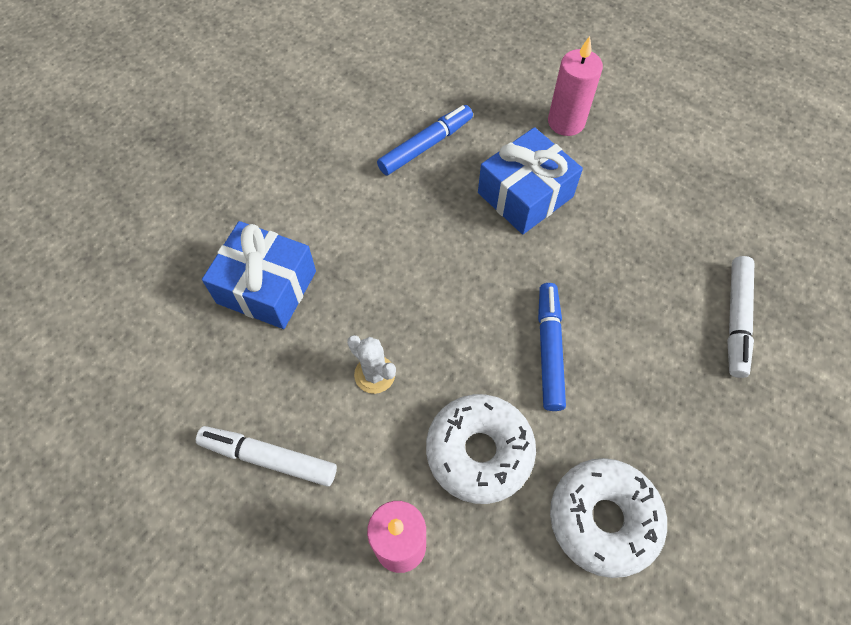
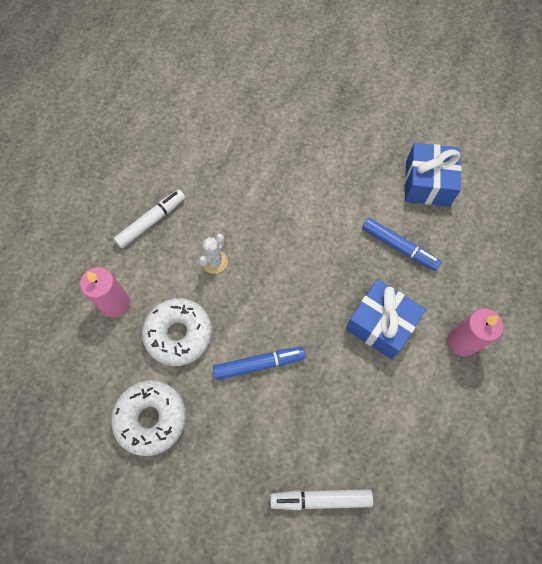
camera: 75 degrees right, 5 degrees up
(266, 287) = (256, 186): blue gift -> blue gift (427, 183)
(268, 458) = (151, 221): white marker -> white marker turned 45 degrees clockwise

